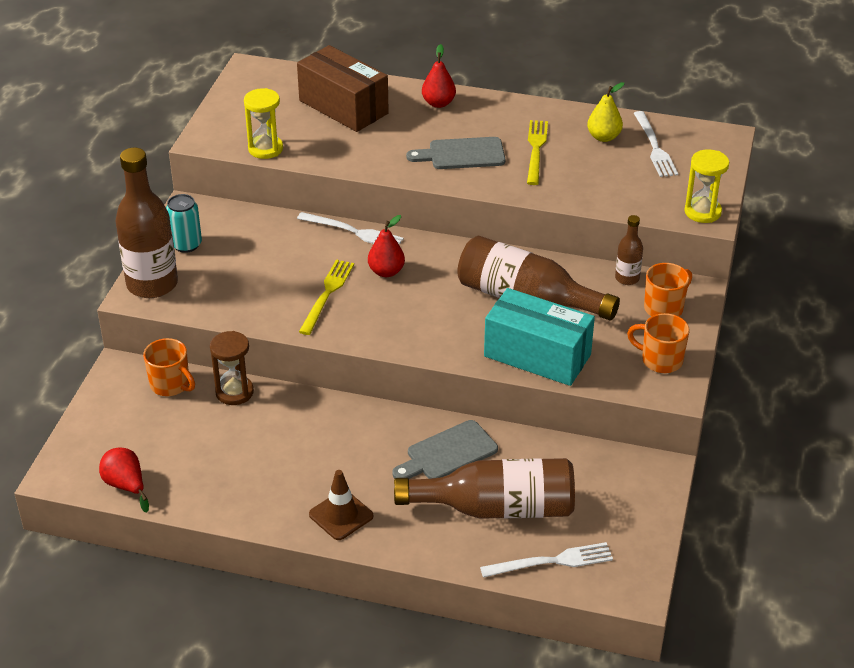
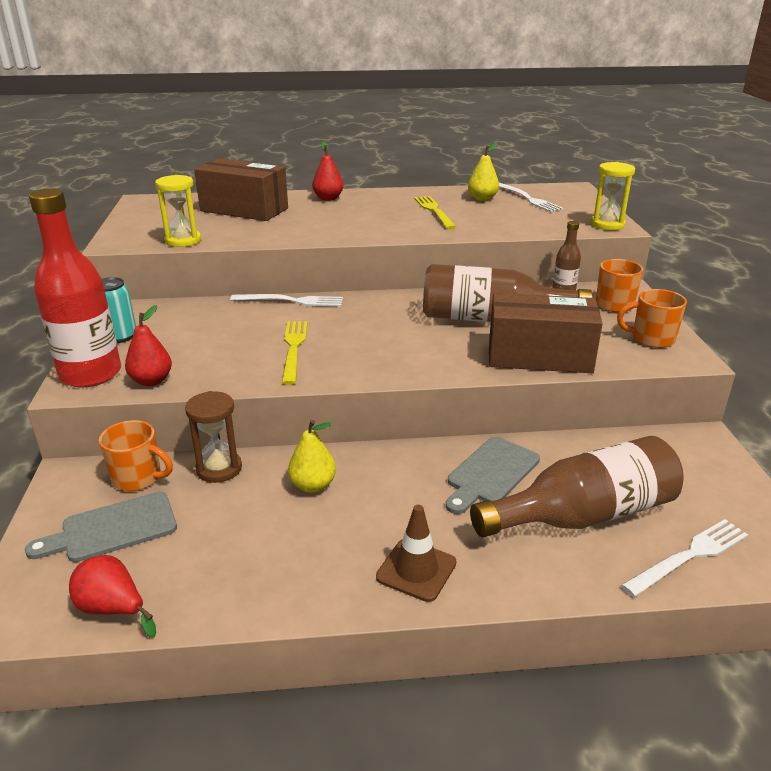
camera: 20 degrees left, 10 degrees down
(152, 284) = (91, 374): brown bottle -> red bottle
(300, 427) = (313, 485): none -> yellow pear
(386, 272) = (343, 322): red pear -> red pear (151, 381)
(462, 154) = (373, 221): grey cutting board -> grey cutting board (112, 529)
(537, 355) = (539, 356): turquoise box -> brown box

